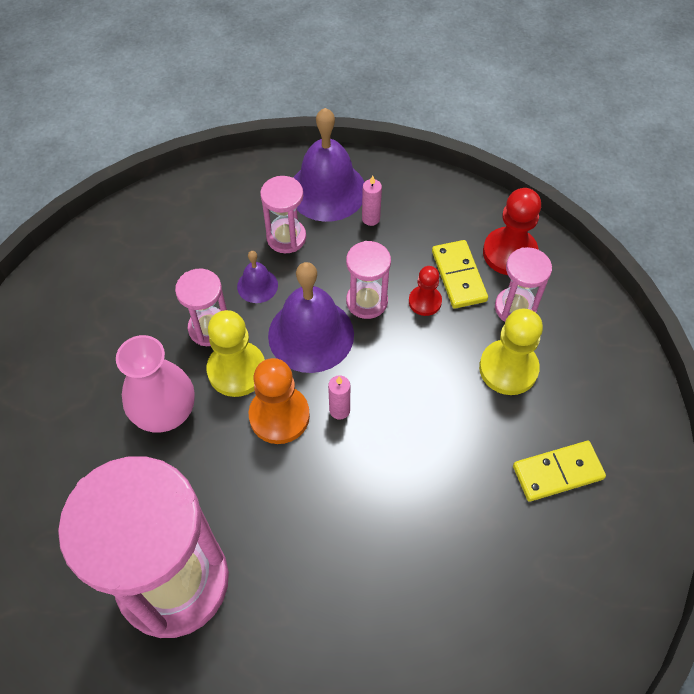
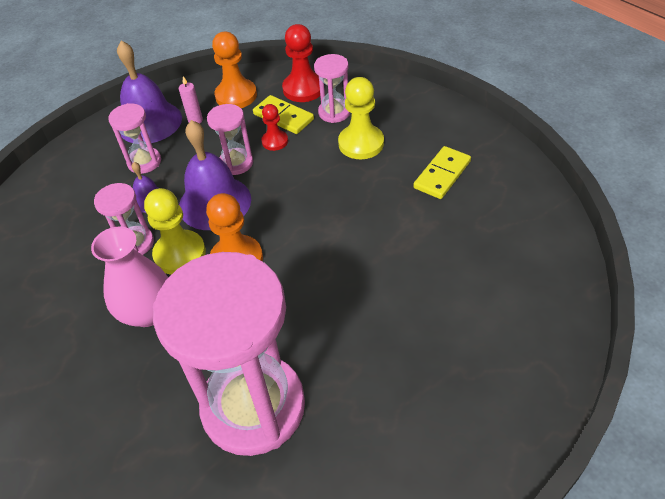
camera: 35 degrees left, 10 degrees down
(339, 410) = (276, 230): pink candle -> none
(434, 214) = (236, 96): none -> orange pawn

